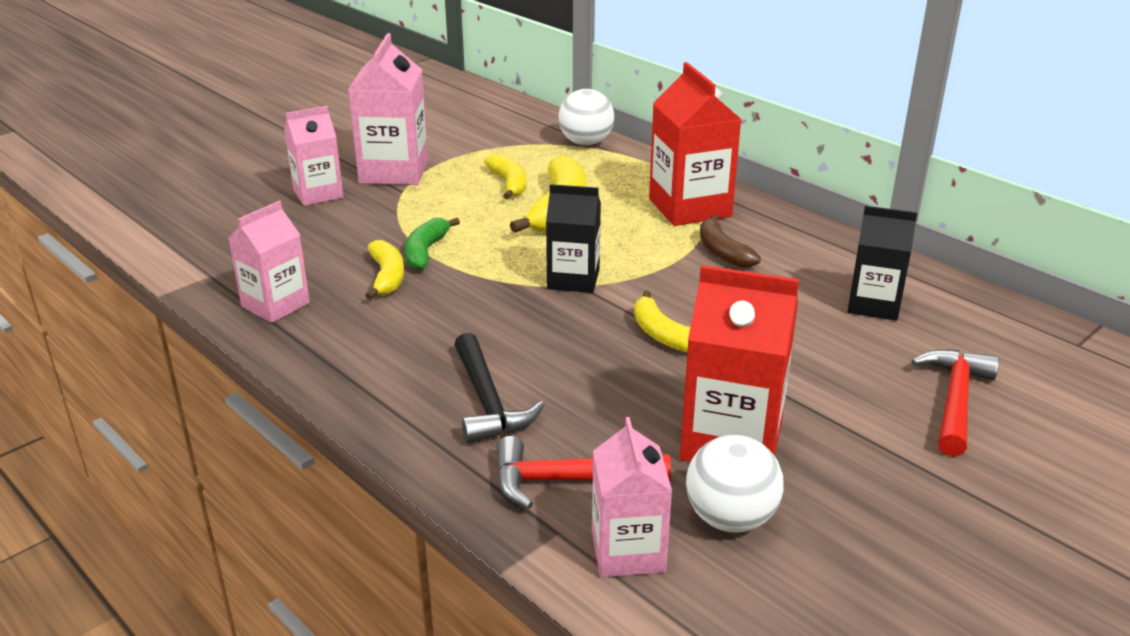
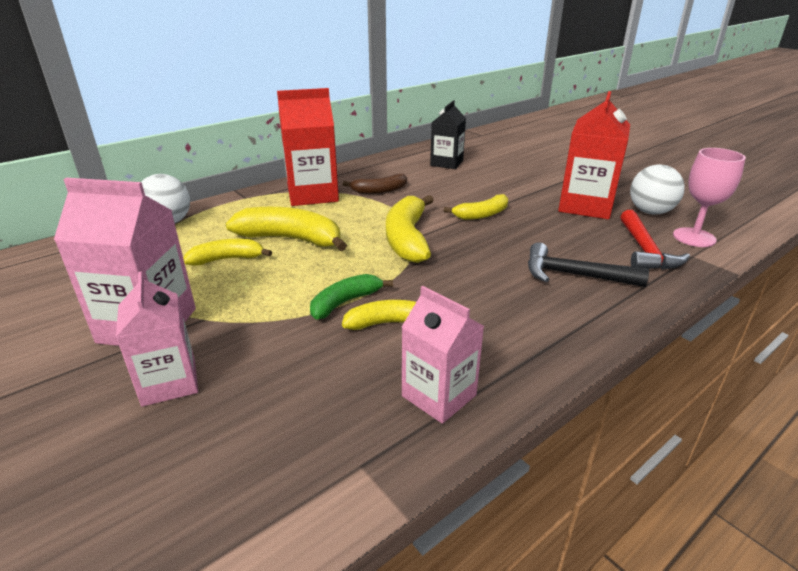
camera: 85 degrees left, 0 degrees up
(426, 251) = (345, 302): green banana -> green banana turned 120 degrees clockwise
(487, 402) = (574, 275): black hammer -> black hammer turned 150 degrees counterclockwise
(573, 279) = (407, 238): black carton -> yellow banana
(628, 551) = (694, 237): pink carton -> pink goblet
(955, 401) = (533, 159): red hammer -> none

